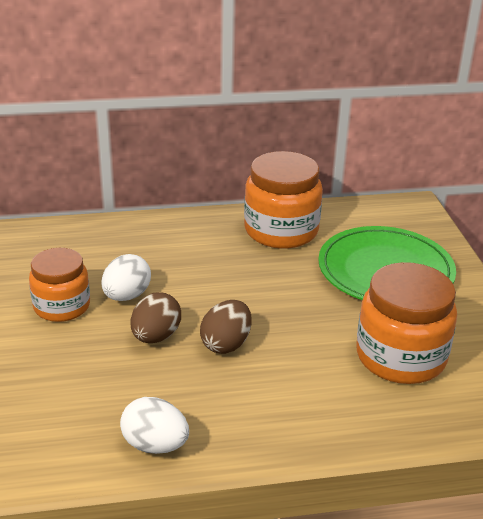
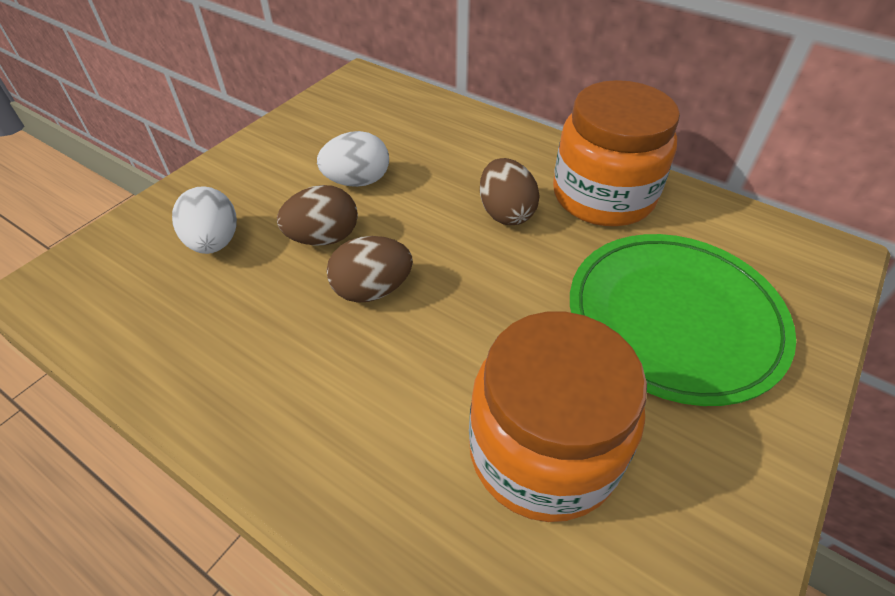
camera: 45 degrees right, 15 degrees up
(62, 306) = (295, 160): orange jar -> none
(155, 445) = (164, 352): white egg -> white egg (214, 242)
(242, 266) = (505, 213): none -> brown egg

